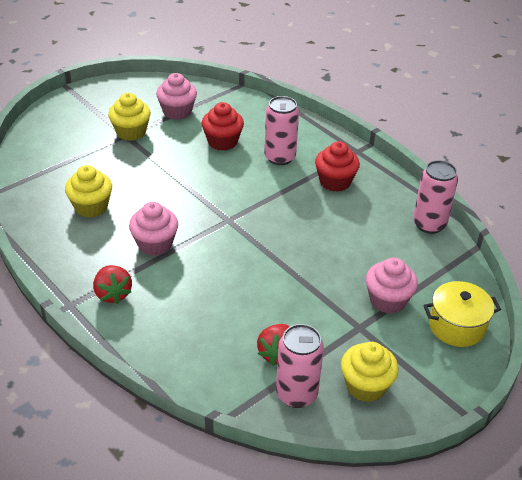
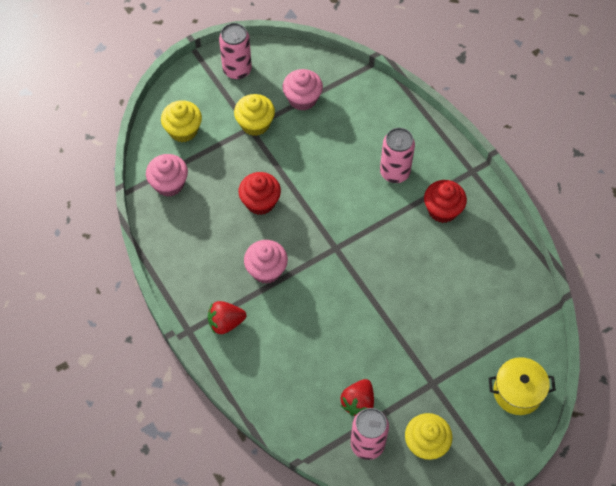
camera: 10 degrees right, 20 degrees up
(91, 207) = (212, 219): yellow cupcake -> yellow cupcake (183, 130)
(113, 294) = (225, 323): red strawberry -> red strawberry turned 90 degrees clockwise
(222, 142) = (342, 145): red cupcake -> red cupcake (260, 202)
(388, 300) = (463, 357): pink cupcake -> pink cupcake (169, 184)
(429, 224) = (521, 273): pink can -> pink can (237, 70)

